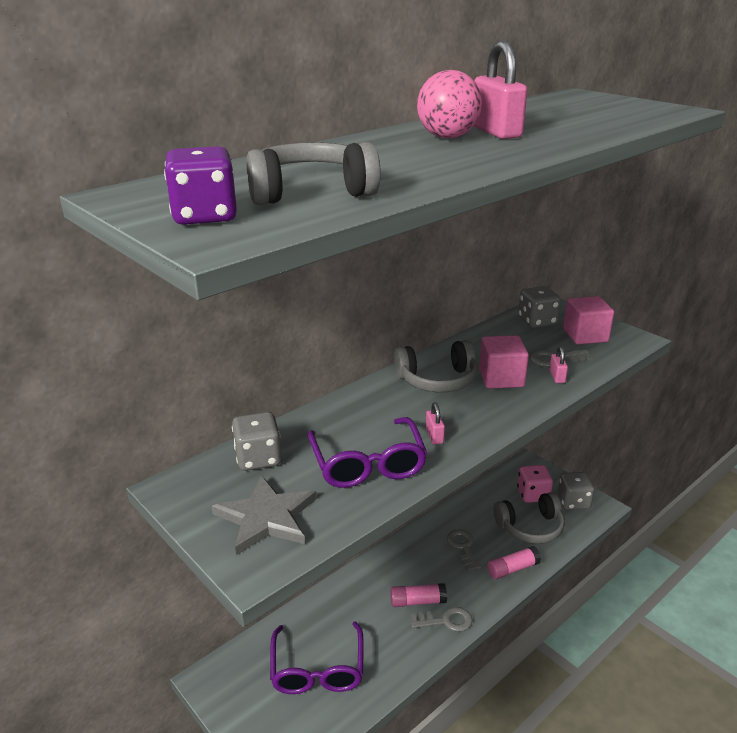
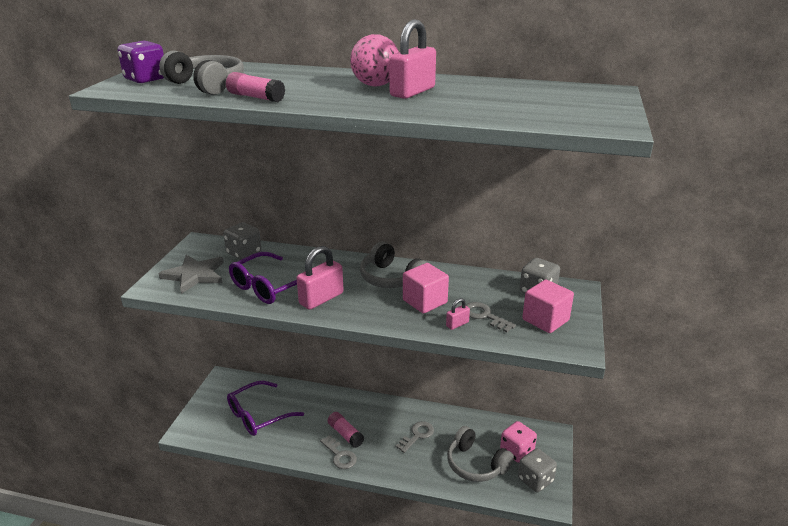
camera: 55 degrees right, 0 degrees up
(434, 436) = (321, 298): pink padlock -> pink padlock, size x2.04
(512, 569) = (420, 471): pink glue stick -> pink glue stick (255, 97)

